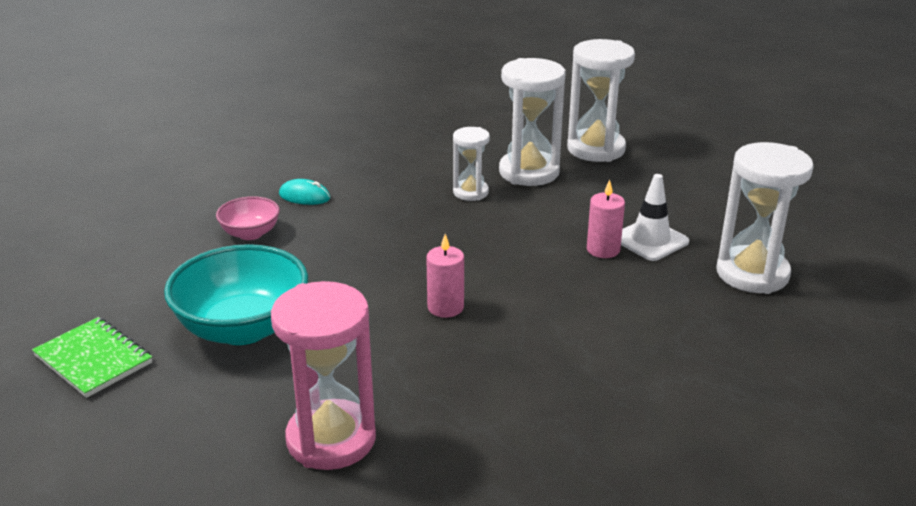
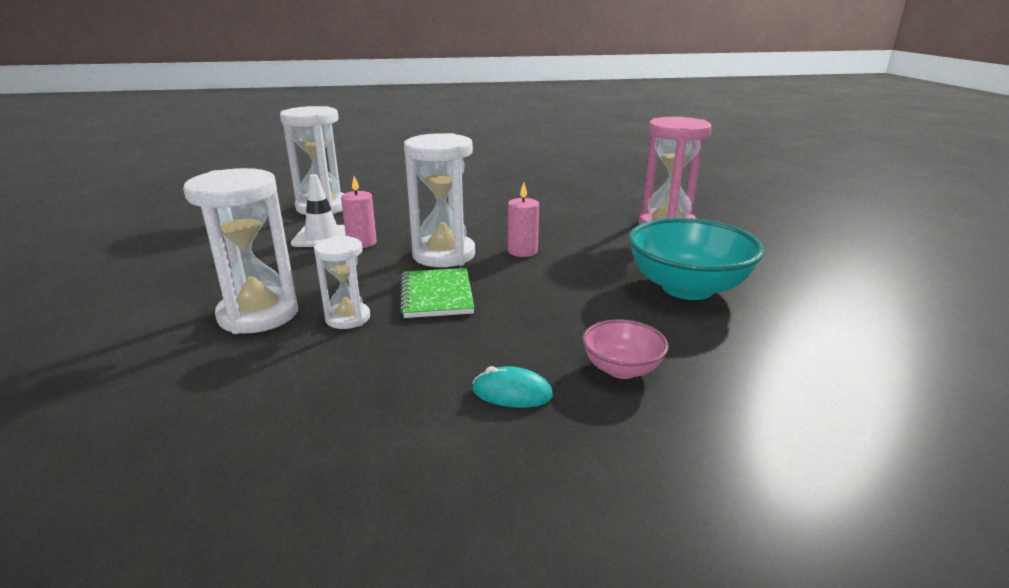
camera: 140 degrees left, 5 degrees down
(93, 359) = (831, 309): green notebook -> green notebook (436, 295)
(304, 196) = (512, 393): turquoise mouse -> turquoise mouse turned 45 degrees counterclockwise
(596, 149) = (151, 310): white hourglass -> white hourglass (444, 255)

